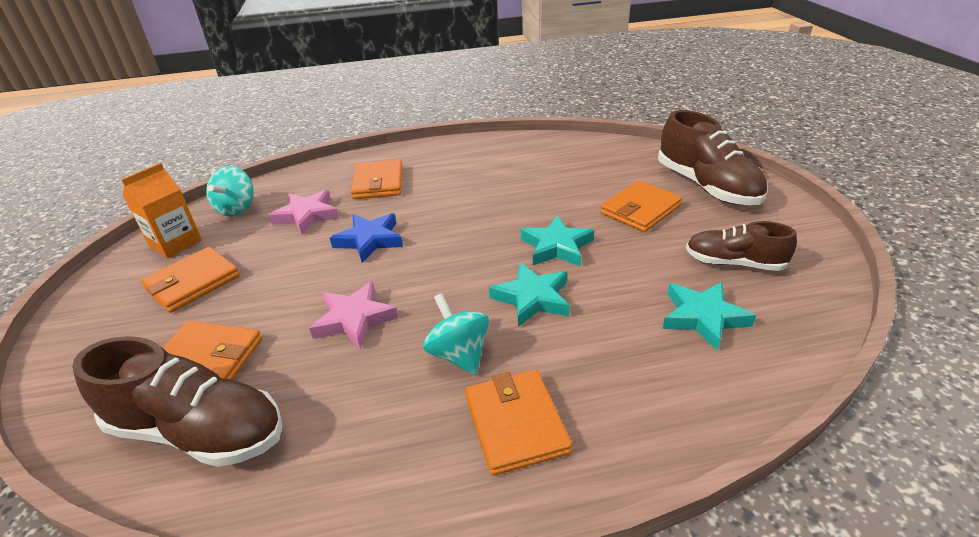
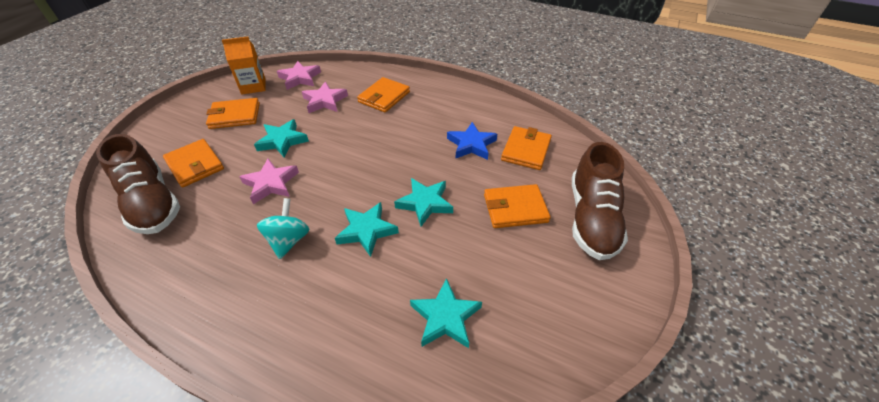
camera: 35 degrees right, 10 degrees up
(236, 208) = (300, 78): turquoise spinning top -> pink star
(306, 274) = (282, 141): none -> turquoise star
(369, 240) = (334, 136): blue star -> blue star (471, 144)
(516, 424) = (263, 303): orange wallet -> orange wallet (526, 150)
(734, 263) = (523, 293): brown shoe -> none

